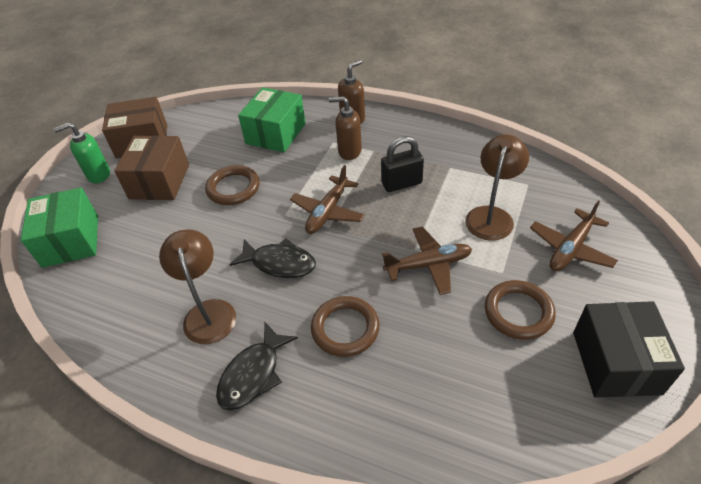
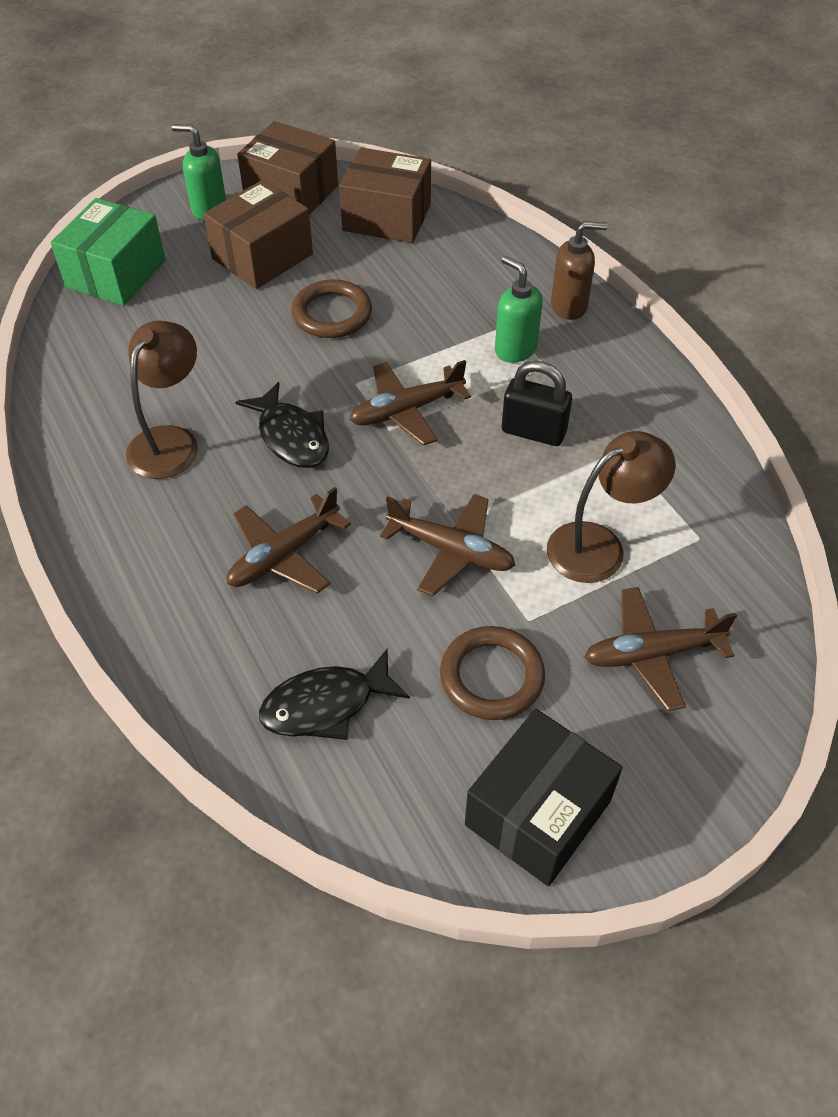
camera: 35 degrees right, 5 degrees up
(212, 126) = (387, 217): none -> brown box
(253, 374) = (150, 535): black fish -> black fish (326, 705)
(275, 133) = (450, 271): green box -> none
(345, 328) = (284, 555): brown ring -> brown plane
(349, 151) = (515, 349): brown soap dispenser -> green soap dispenser

